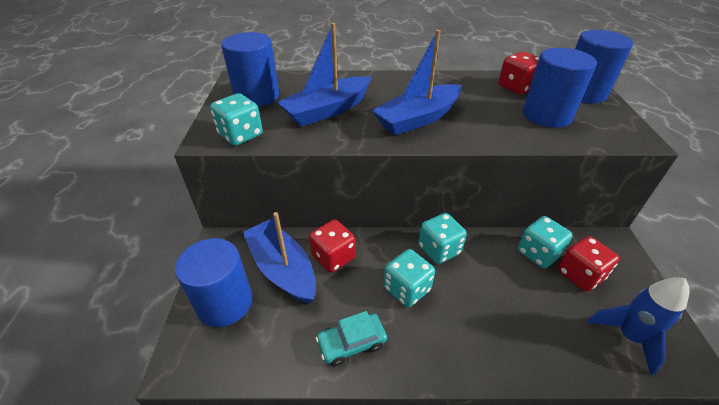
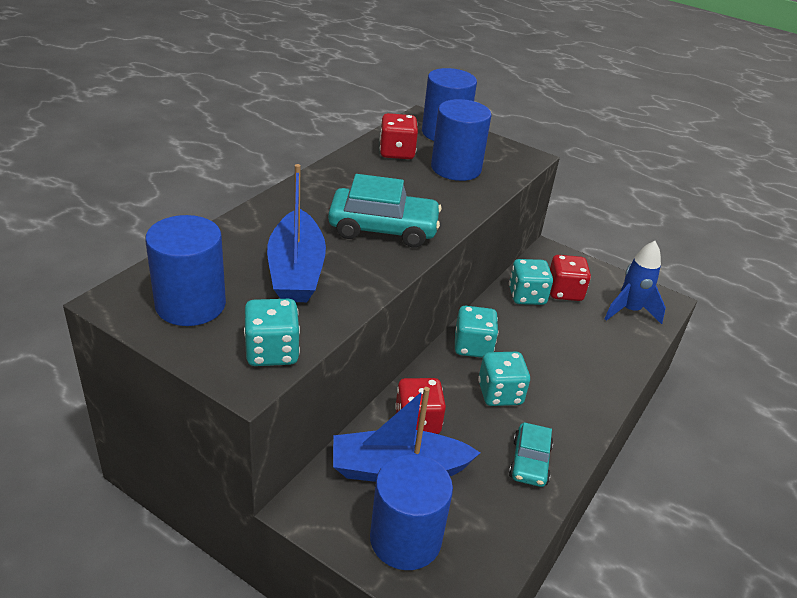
camera: 60 degrees left, 5 degrees down
(418, 119) = (383, 228): blue boat -> turquoise car

